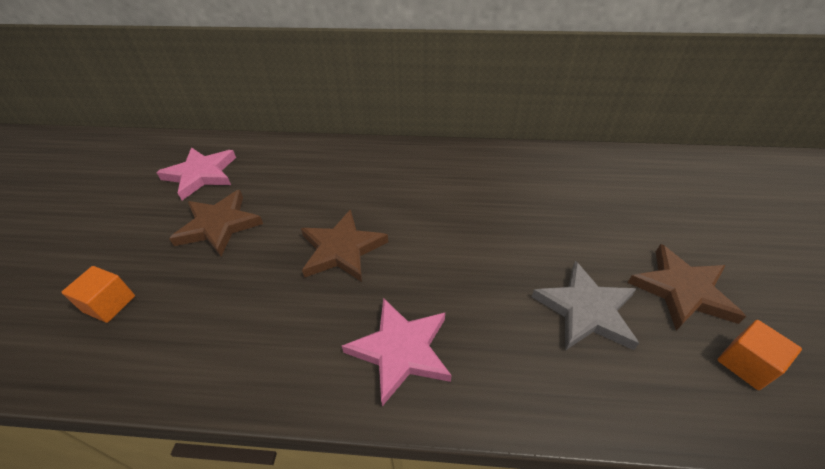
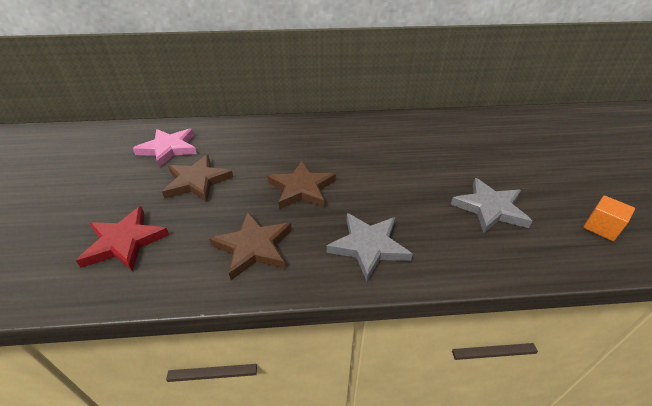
camera: 10 degrees left, 5 degrees down
(109, 304) = (124, 242): orange cube -> red star
(401, 350) = (368, 246): pink star -> grey star
(682, 290) = (549, 190): brown star -> brown star (254, 247)

